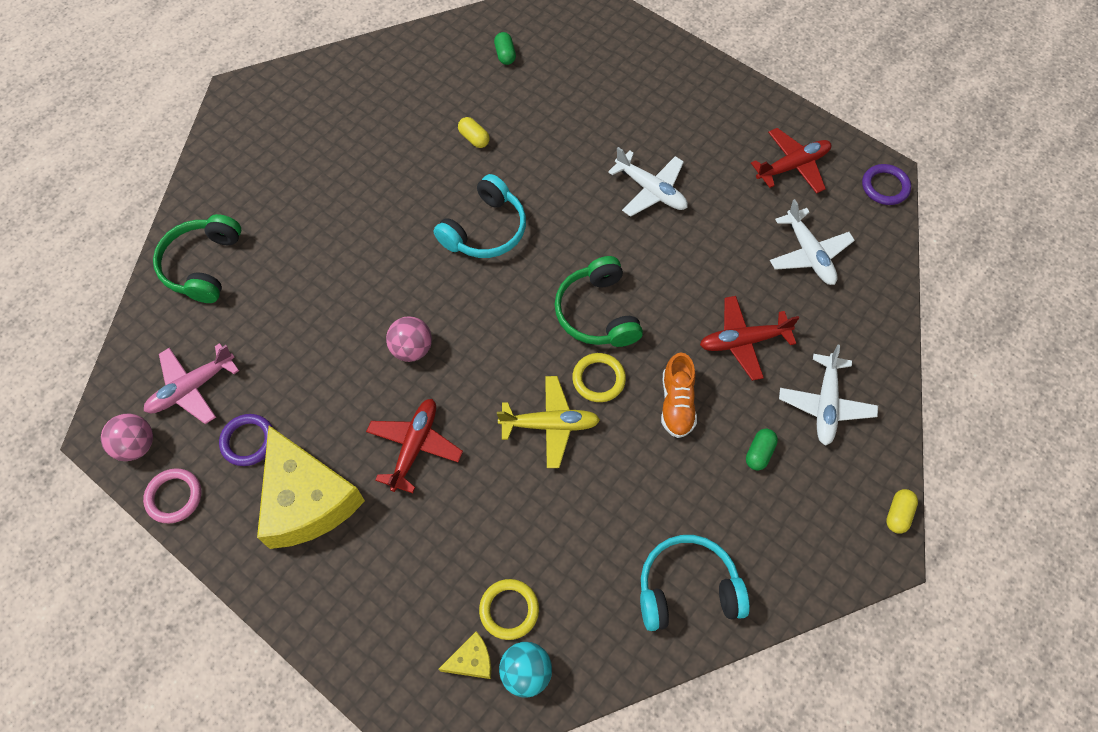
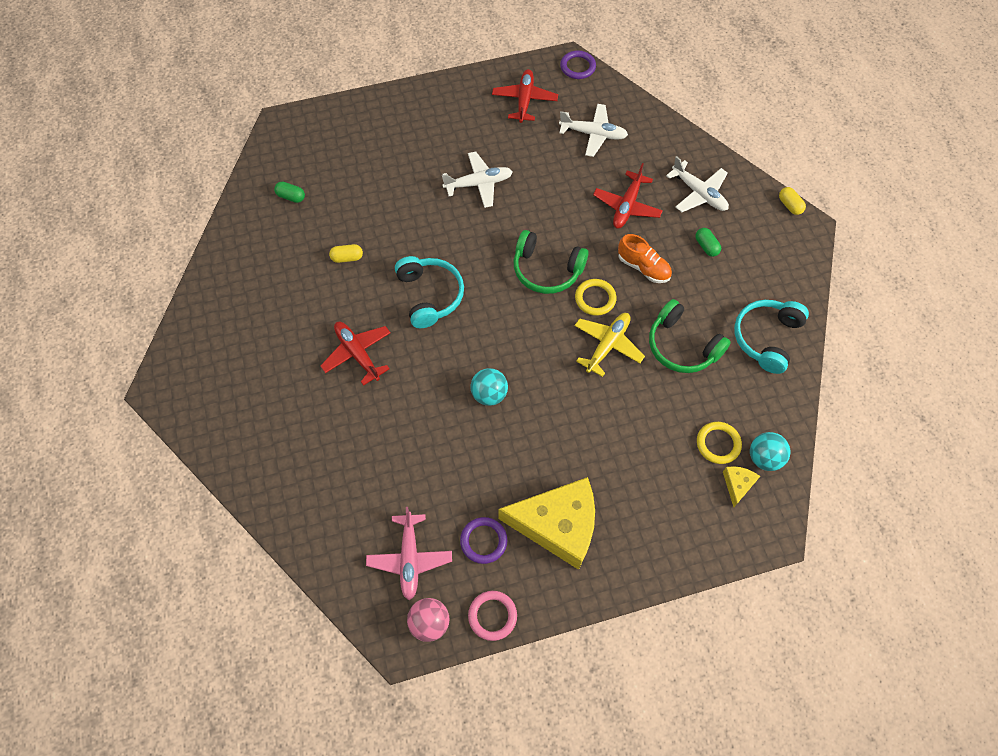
camera: 55 degrees left, 0 degrees up
(203, 265) = (305, 497): green headphones -> green headphones (682, 346)
(412, 349) = (489, 394): pink ball -> turquoise ball
(415, 446) = (566, 434): red plane -> red plane (357, 354)

